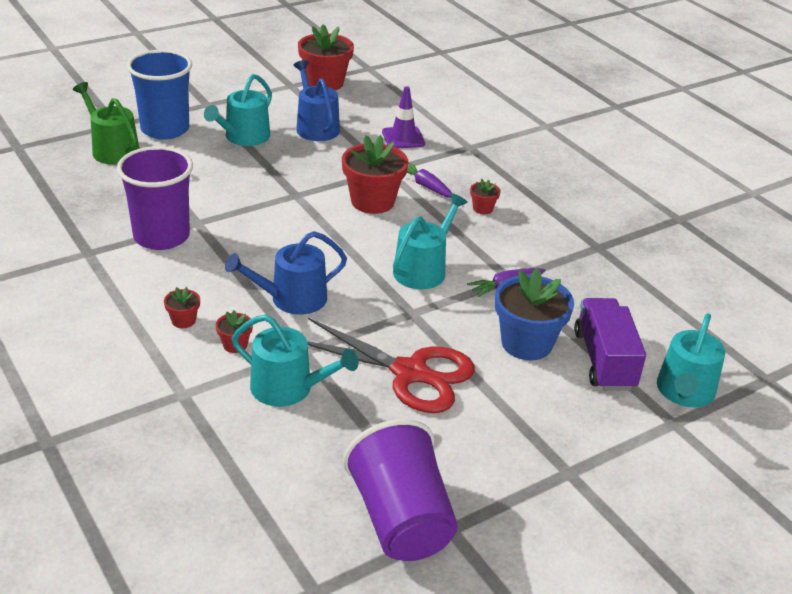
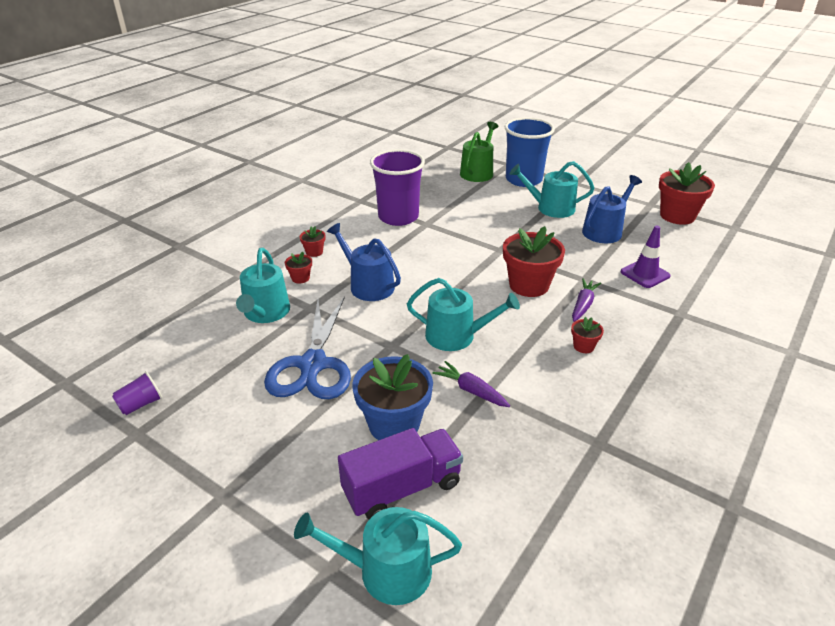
camera: 70 degrees right, 0 degrees up
(401, 519) = (141, 404): purple cup -> purple cup, size x0.43
(410, 373) = (313, 364): red scissors -> blue scissors

